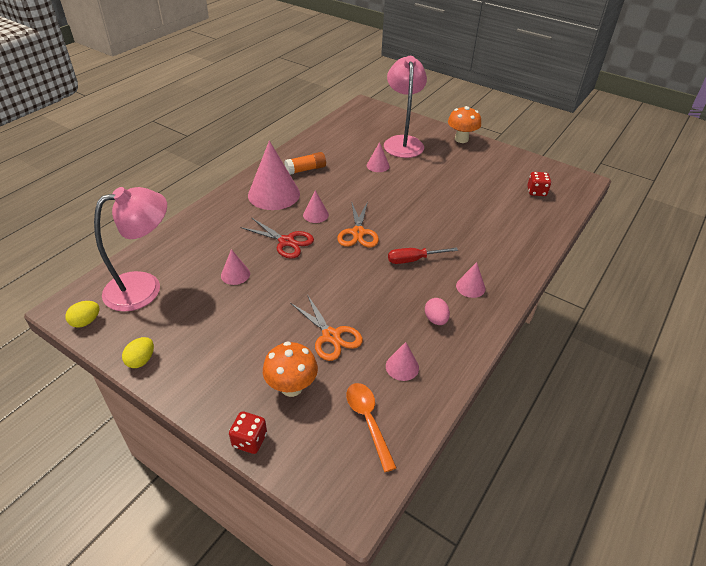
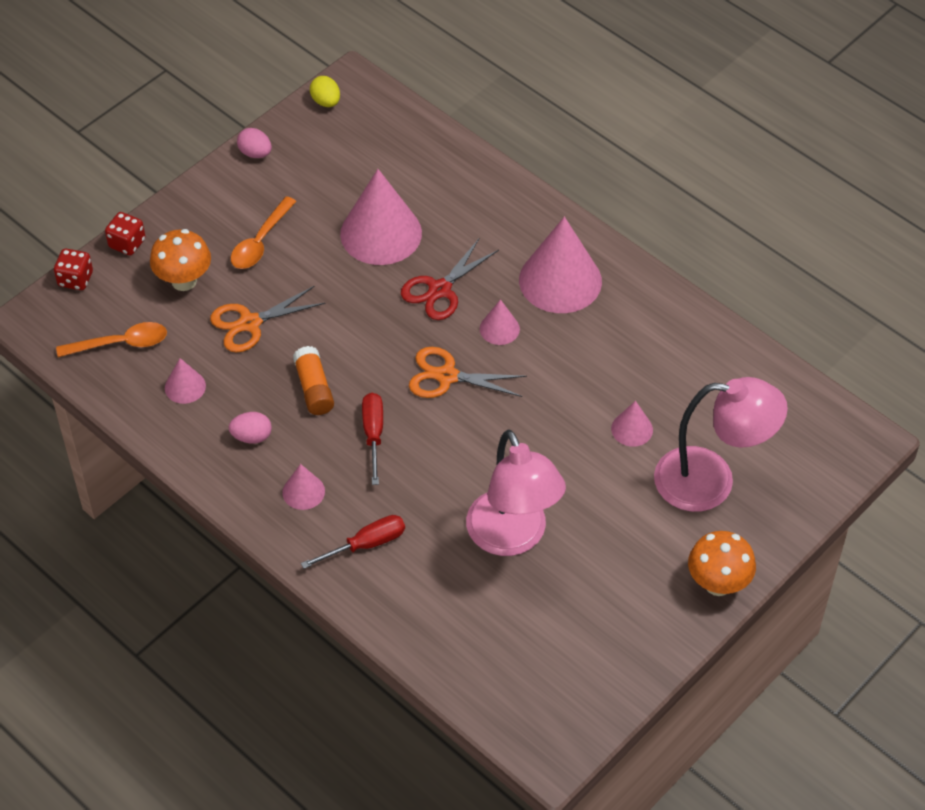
camera: 100 degrees right, 10 degrees up
(141, 360) = (255, 153): yellow egg -> pink egg
(144, 287) = (374, 146): pink lamp -> pink lamp (513, 537)
(235, 274) = (381, 233): pink cone -> pink cone, size x2.10
(245, 342) = (260, 241): none -> orange spoon
(306, 169) = (628, 326): orange glue stick -> orange glue stick (314, 388)
(496, 254) = (366, 544): none -> red screwdriver
(536, 192) = (524, 658): red dice -> red dice (75, 279)

